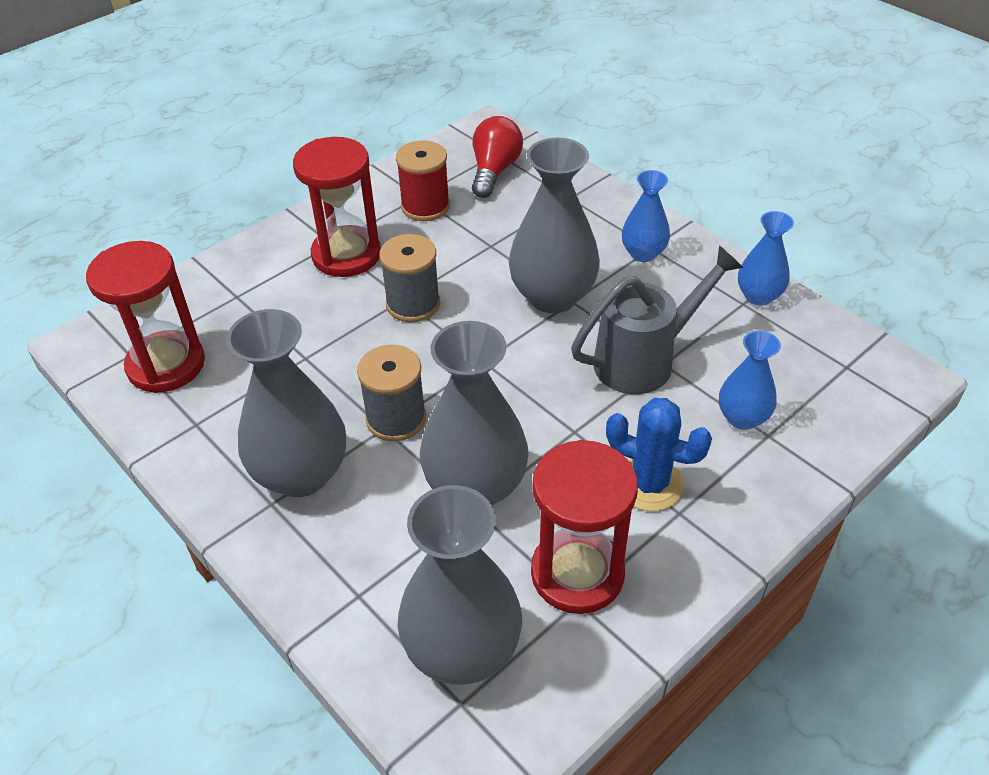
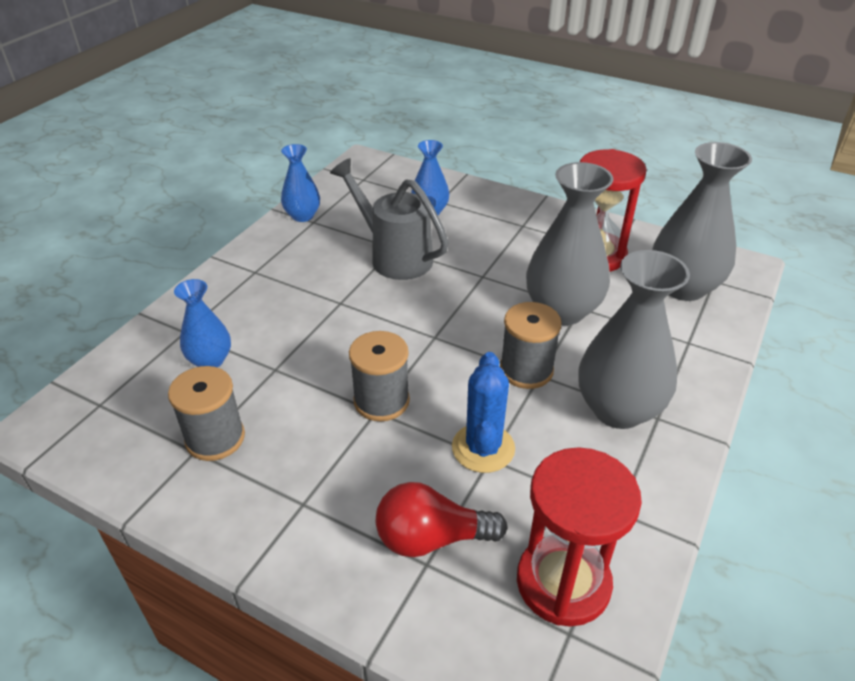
camera: 110 degrees left, 5 degrees down
(346, 255) = (320, 481): red hourglass -> none
(425, 206) = (215, 438): red spool -> grey spool
(494, 171) = (138, 397): red light bulb -> red light bulb (431, 538)
(552, 296) = (338, 314): grey vase -> none
(643, 253) = (264, 274): blue vase -> blue vase (210, 360)
(649, 484) = (508, 238): blue cactus -> blue cactus (483, 448)

